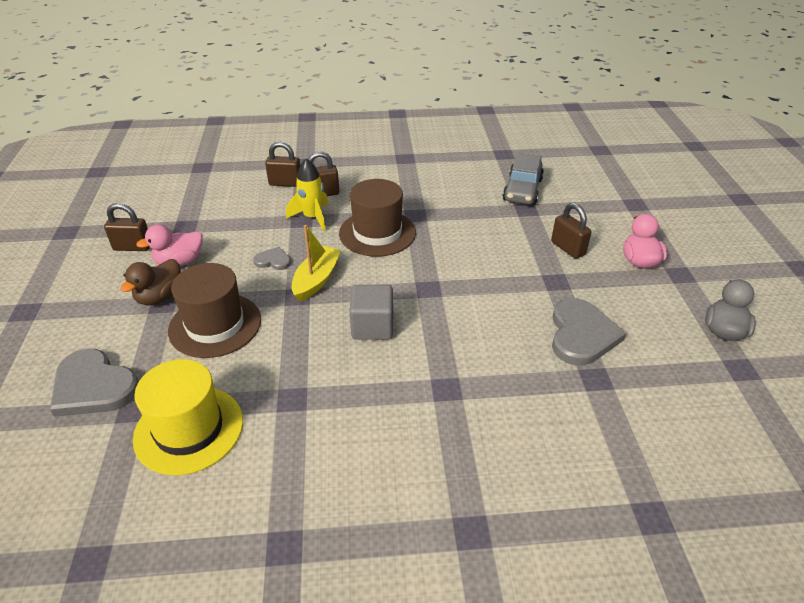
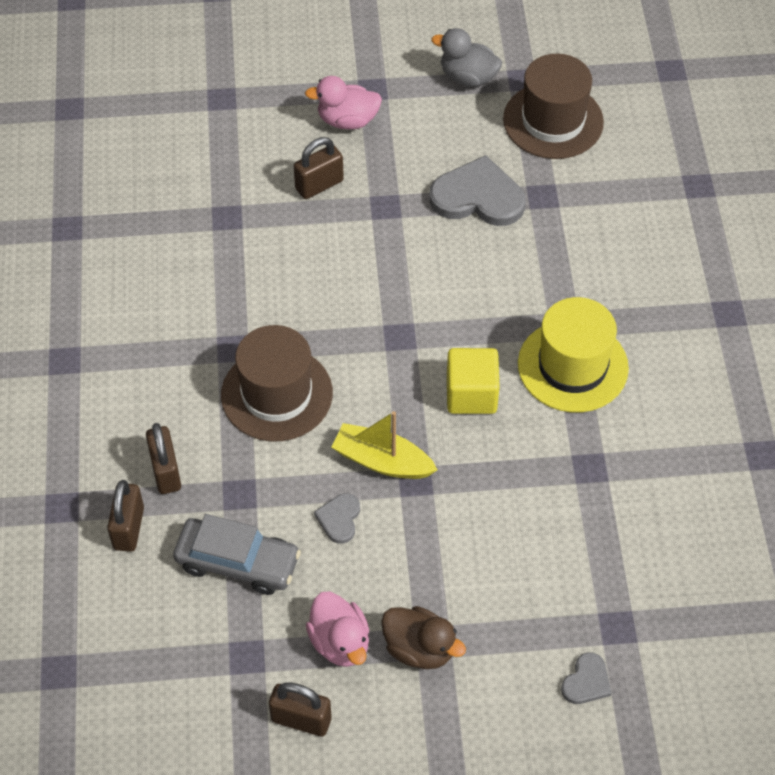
camera: 90 degrees left, 15 degrees up
(93, 386) = (586, 681): grey heart -> grey heart, size x0.50
(133, 247) = (301, 719): brown padlock -> brown padlock turned 75 degrees counterclockwise
(189, 429) = (640, 561): yellow hat -> yellow hat (572, 366)
(215, 325) = (473, 568): brown hat -> brown hat (553, 121)
(312, 217) = (233, 479): yellow rocket -> none
(372, 326) = (471, 394): grey cube -> yellow cube
(522, 190) = (176, 216): grey car -> grey car (237, 562)

